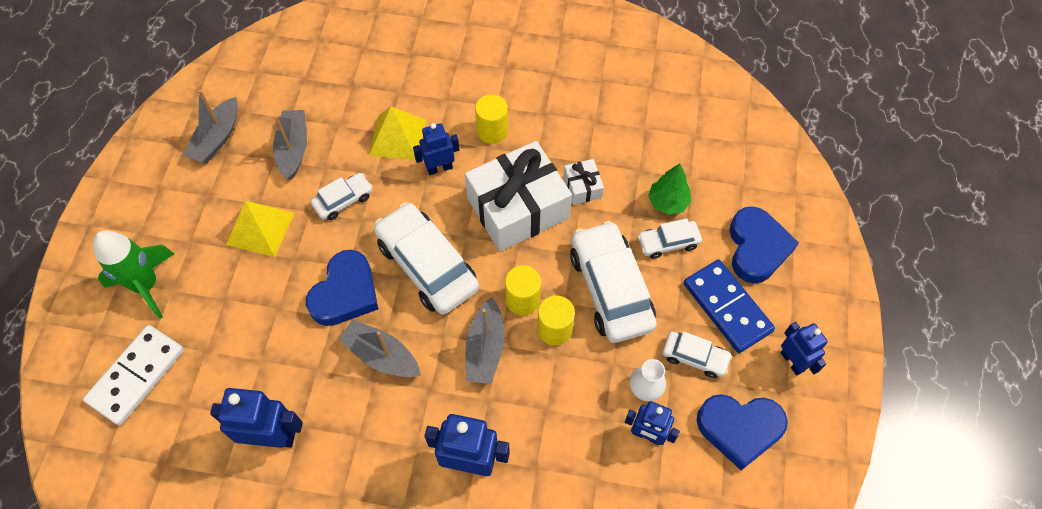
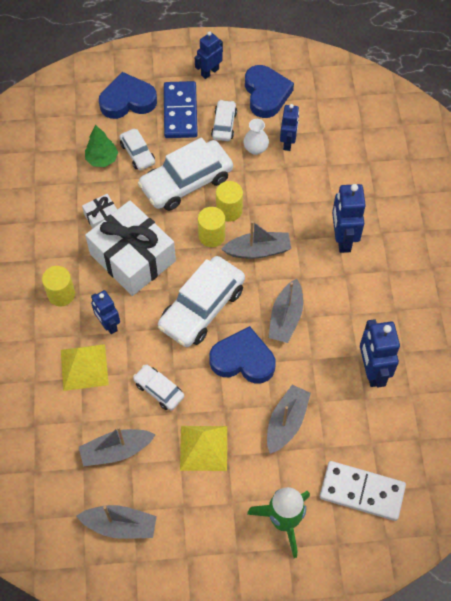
camera: 105 degrees left, 0 degrees up
(252, 318) = (286, 422): none -> grey boat
(727, 307) = (180, 112): blue domino -> blue domino turned 45 degrees counterclockwise

